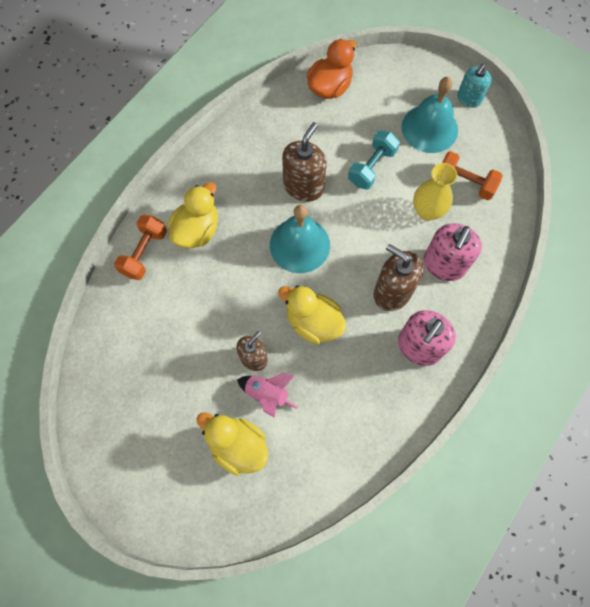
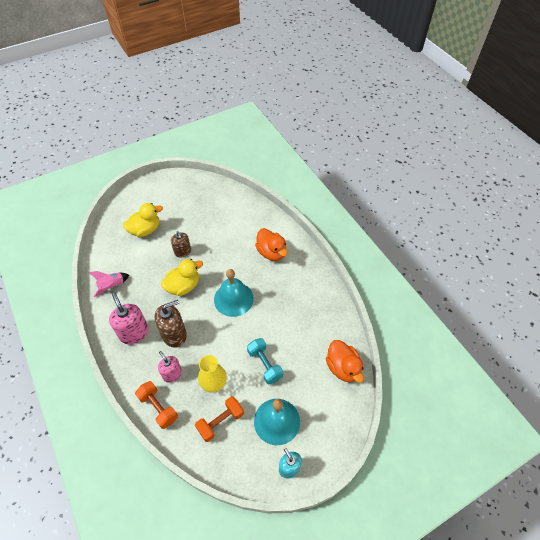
camera: 115 degrees right, 15 degrees down
(144, 253) = (271, 225): orange dumbbell -> orange dumbbell (158, 408)
(197, 230) = (271, 252): yellow duck -> orange duck
(267, 394) = (160, 251): pink rocket -> pink rocket (112, 286)
(303, 186) = (271, 317): brown soap dispenser -> none
(444, 265) = (172, 374): pink soap dispenser -> pink soap dispenser, size x0.65

